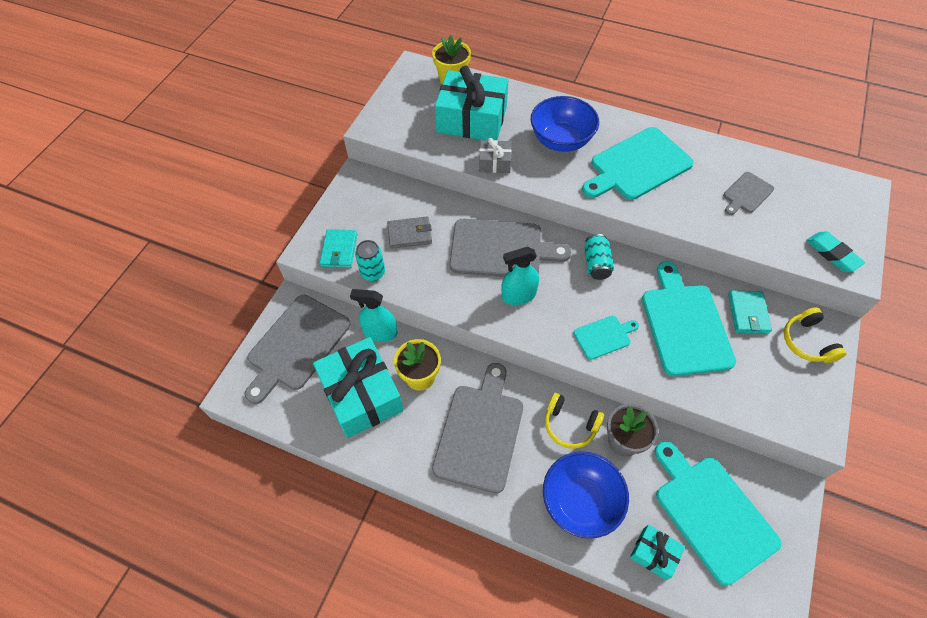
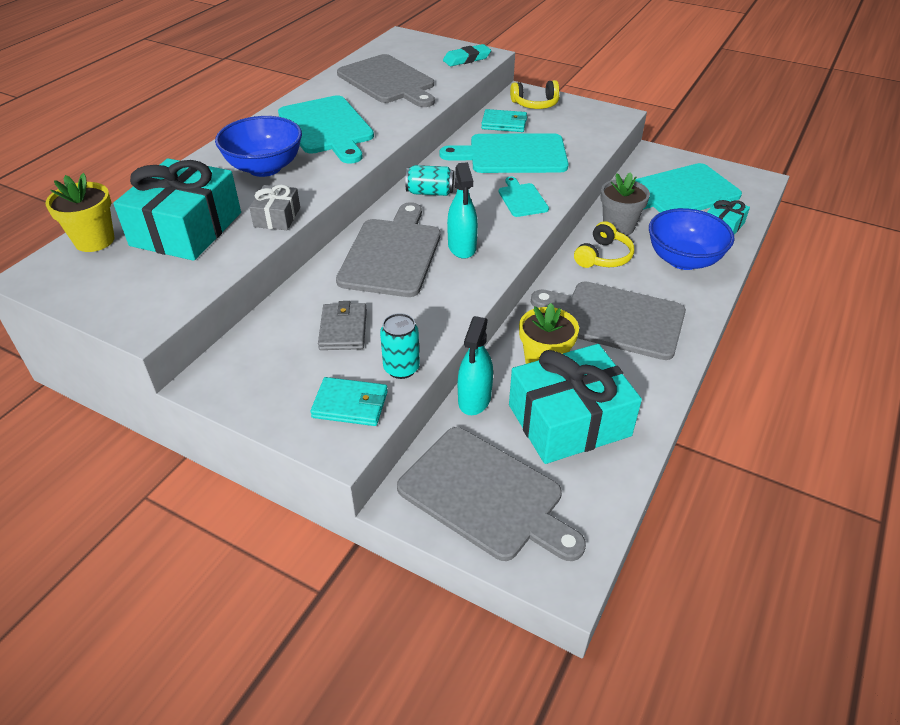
camera: 85 degrees left, 15 degrees down
(746, 194) = (388, 81): grey cutting board -> grey cutting board, size x1.98

